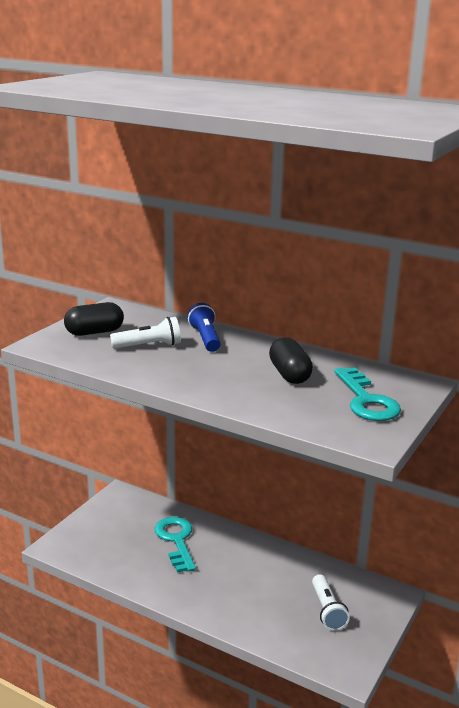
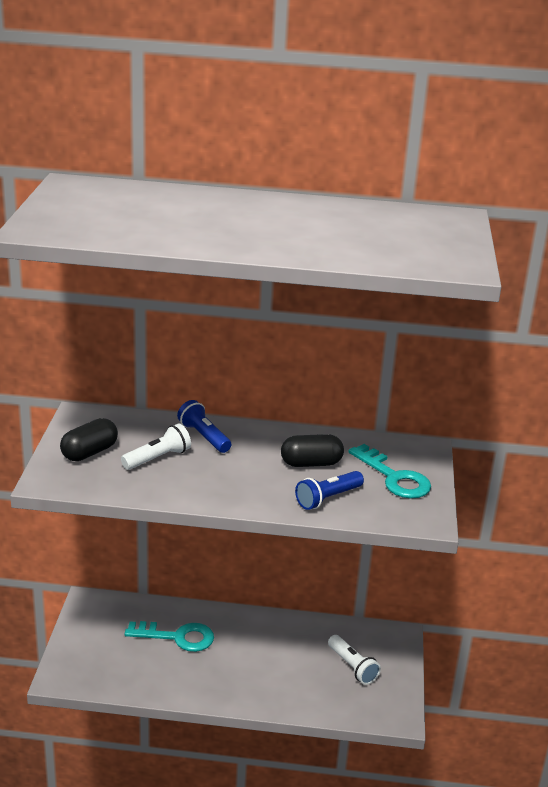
camera: 25 degrees left, 5 degrees up
(176, 540) = (177, 637): turquoise key -> turquoise key turned 135 degrees clockwise
(281, 404) = (328, 498): none -> blue flashlight
(289, 374) = (311, 463): black capsule -> black capsule turned 60 degrees counterclockwise

